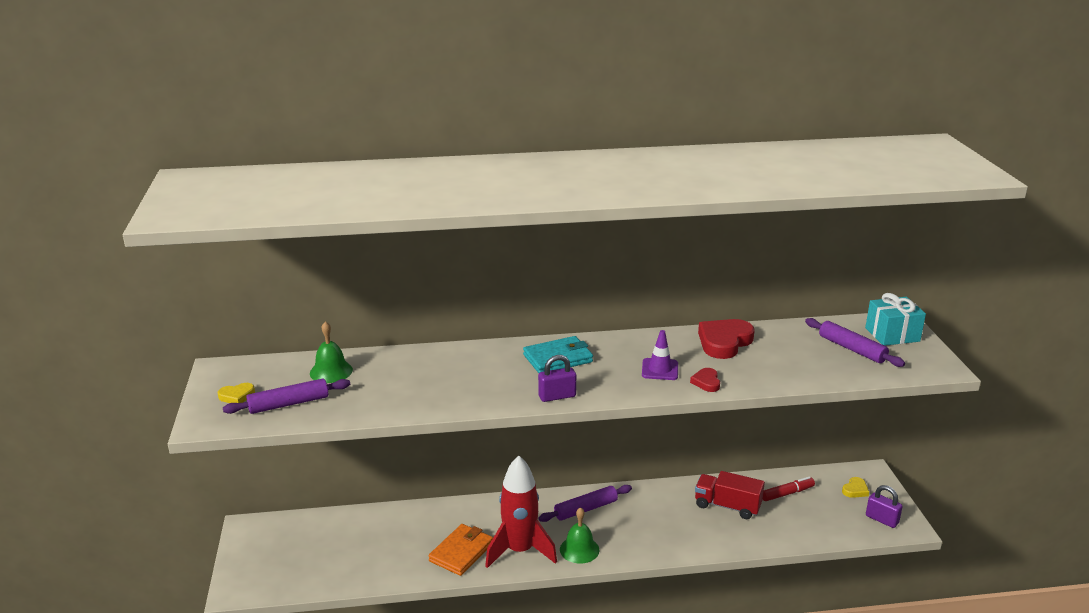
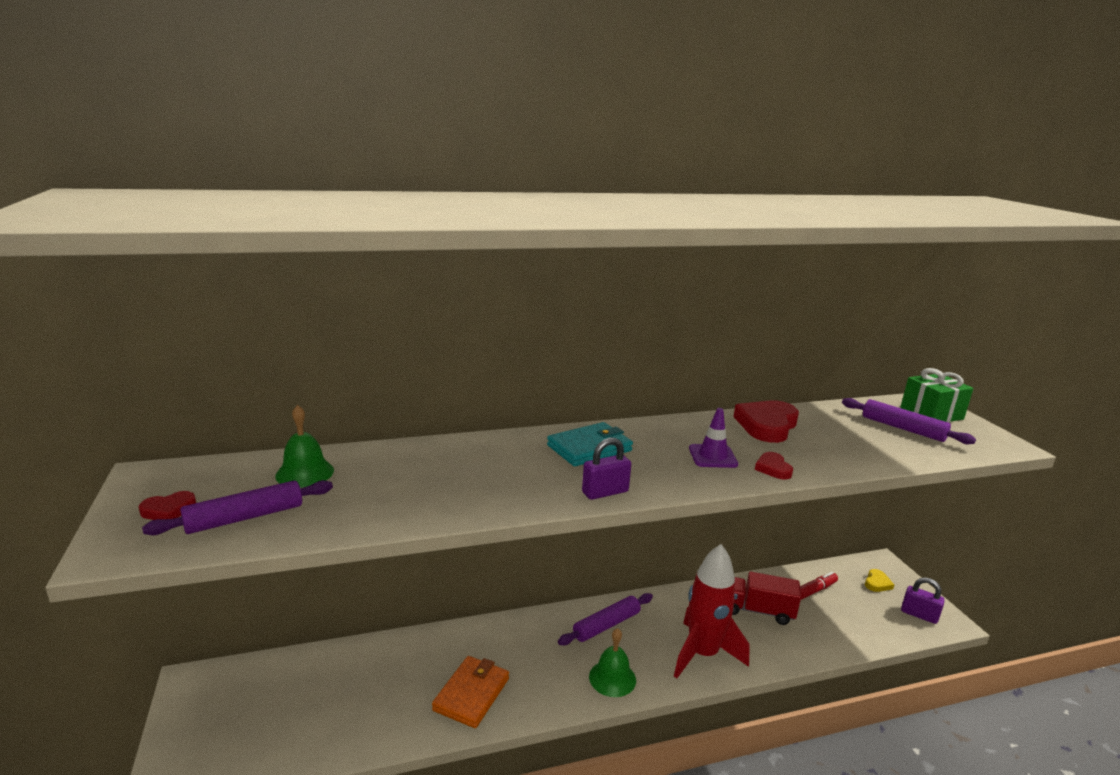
camera: 10 degrees left, 5 degrees down
(237, 396) = (168, 510): yellow heart -> red heart
(520, 551) = (542, 686): red rocket -> red rocket (702, 654)
(892, 334) = (931, 413): turquoise gift -> green gift

